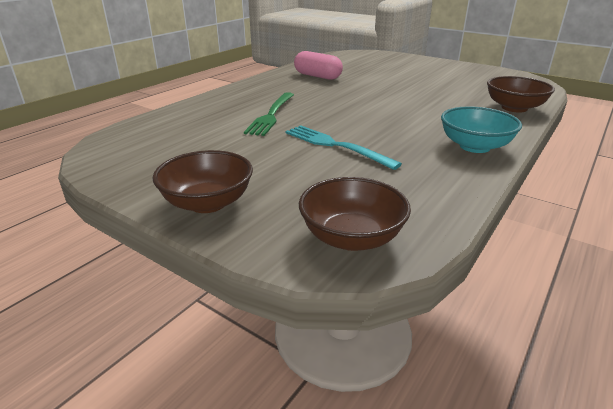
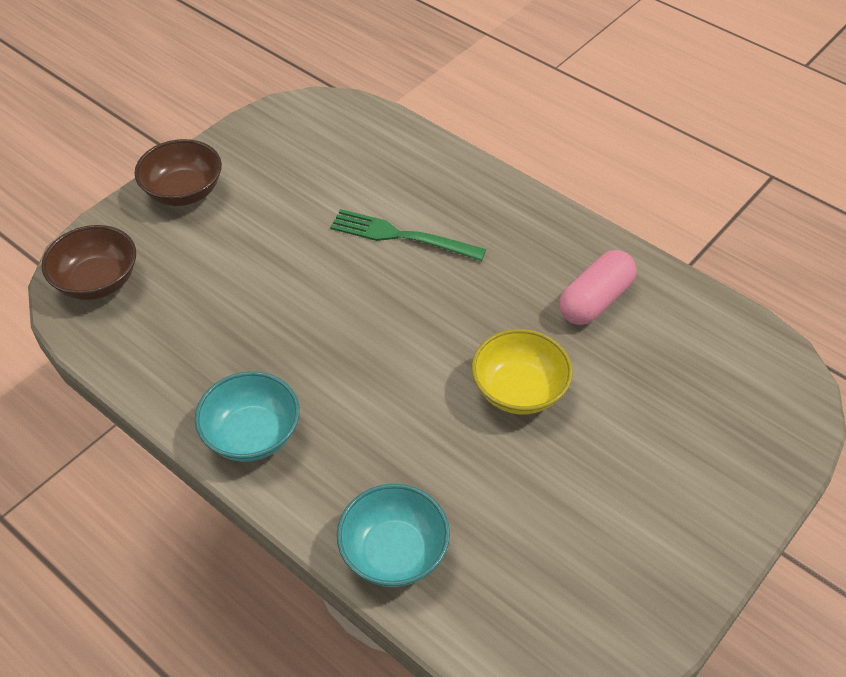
camera: 95 degrees right, 20 degrees up
(334, 145) = (287, 291): turquoise fork -> none
(387, 88) = (519, 390): none -> yellow bowl
(514, 108) = (394, 552): brown bowl -> turquoise bowl

